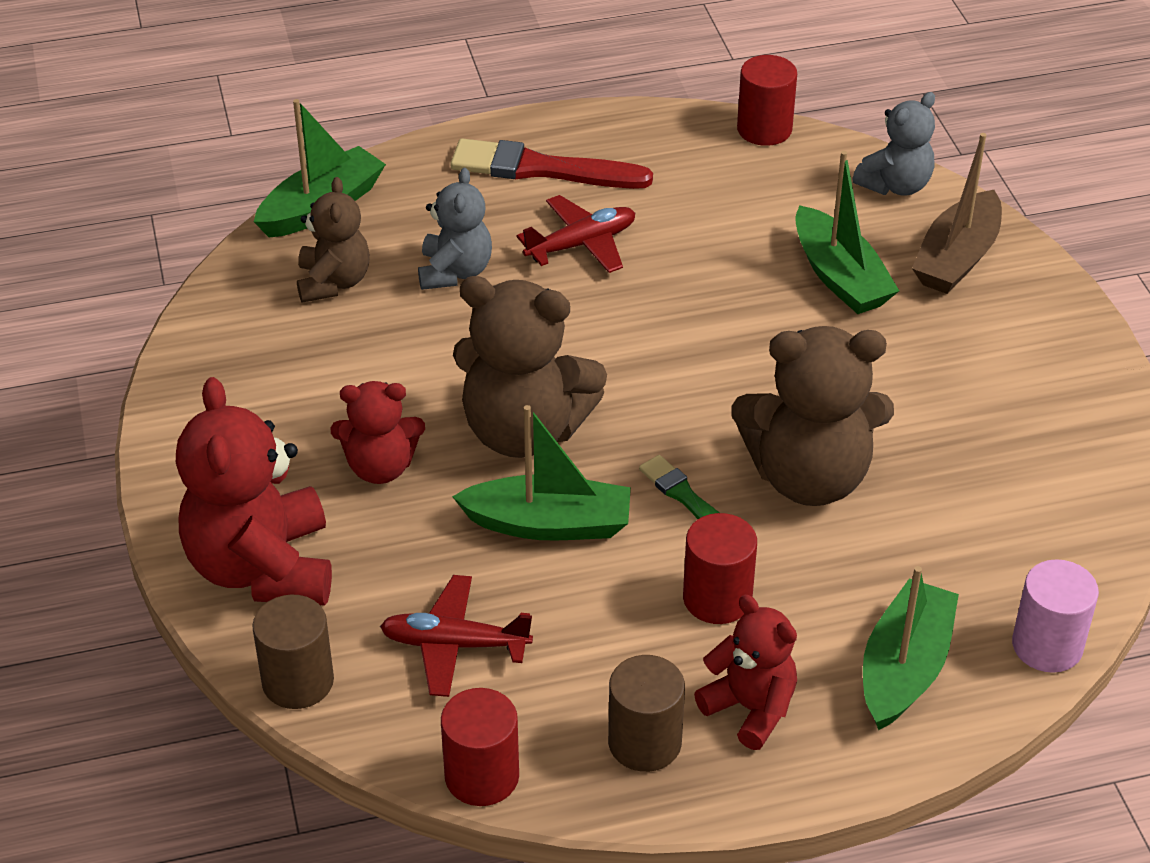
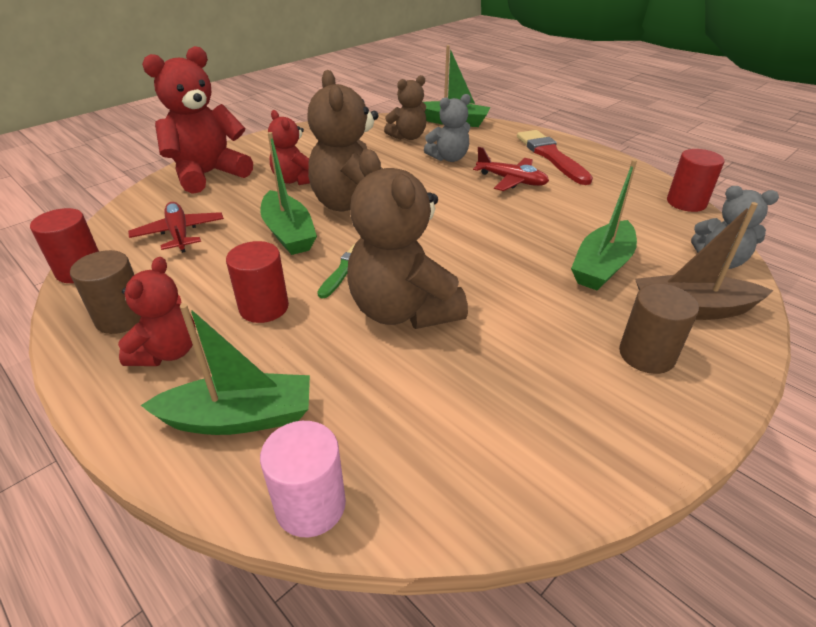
camera: 60 degrees right, 5 degrees down
(298, 681) = (136, 203): brown cylinder -> brown cylinder (646, 355)

